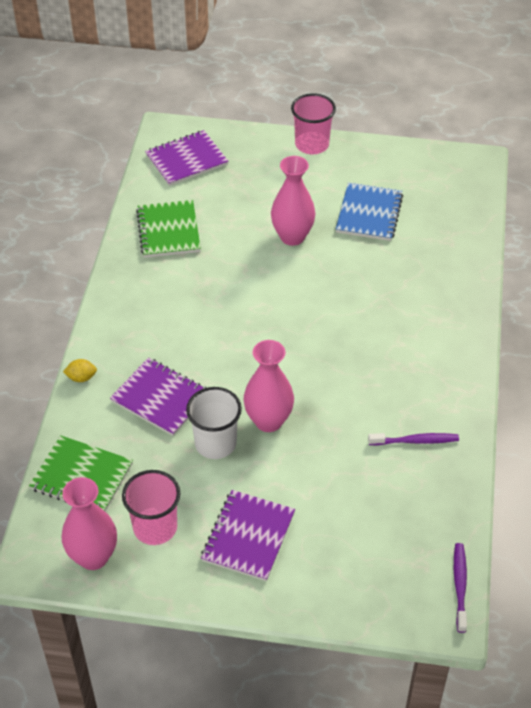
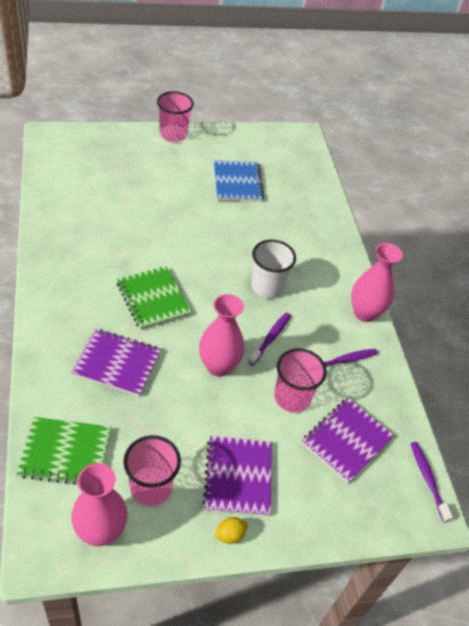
camera: 25 degrees left, 0 degrees up
(81, 378) = (37, 357): yellow lemon -> yellow lemon (230, 535)
(168, 231) = (77, 216): green notebook -> green notebook (153, 299)
(186, 160) = (74, 157): purple notebook -> purple notebook (346, 440)
(215, 443) = (179, 395): white cup -> white cup (267, 287)
(292, 237) = (183, 208): pink vase -> pink vase (364, 313)
(338, 469) = (292, 398): none -> pink cup
(339, 401) = (270, 338): none -> purple toothbrush

